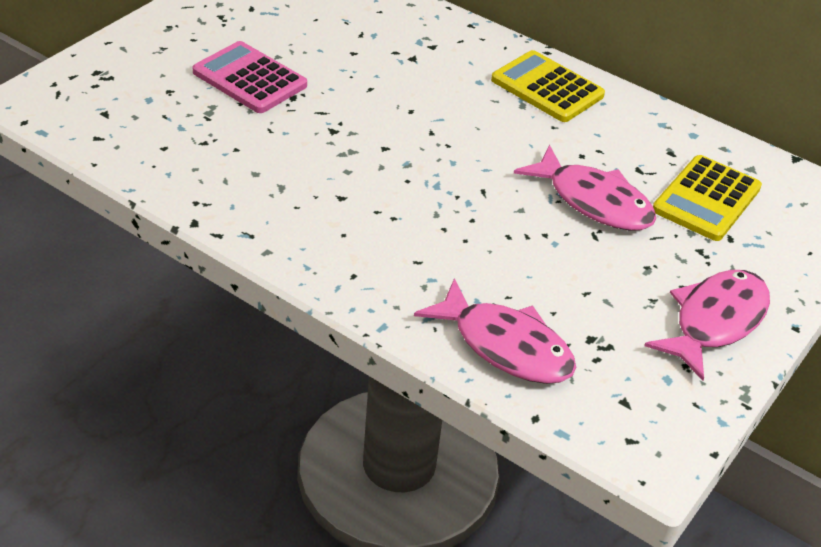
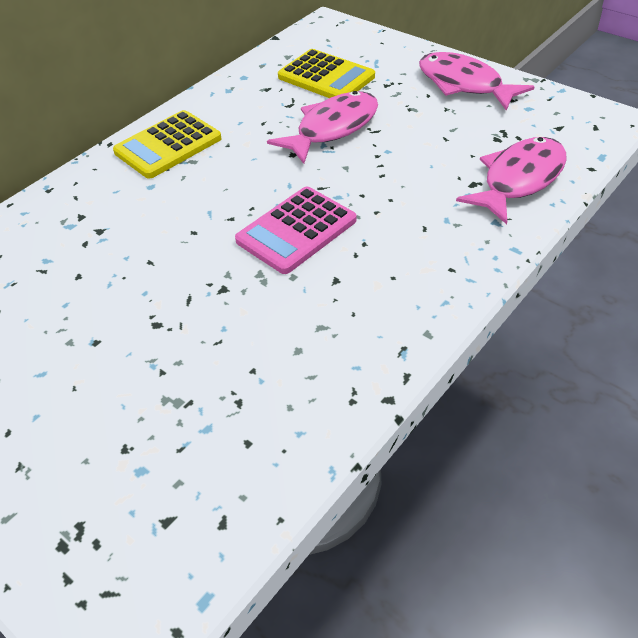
camera: 80 degrees left, 5 degrees up
(249, 79) = (113, 365): pink calculator -> pink calculator (296, 231)

